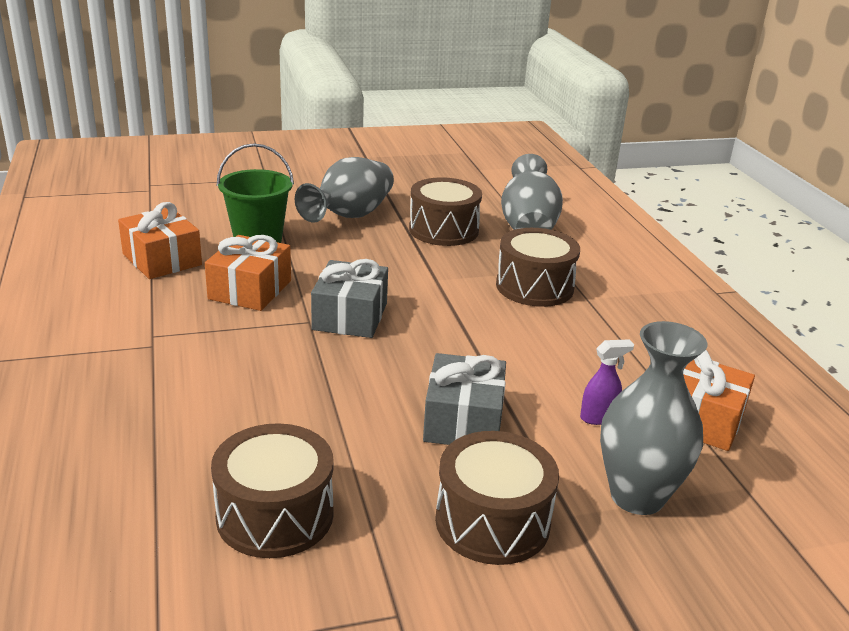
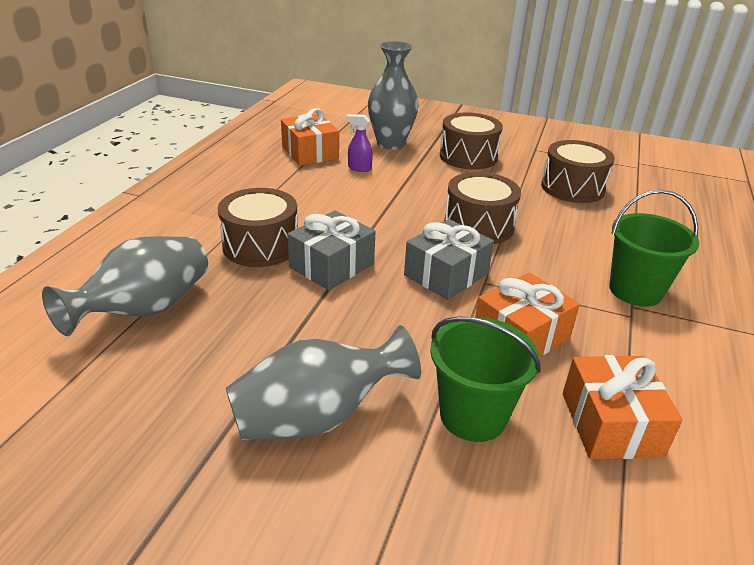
camera: 145 degrees left, 5 degrees up
(149, 363) = (635, 290): none -> green bucket
(443, 230) = (238, 342): brown drum -> brown drum (478, 226)
(463, 421) = (436, 190): grey gift -> grey gift (331, 265)

